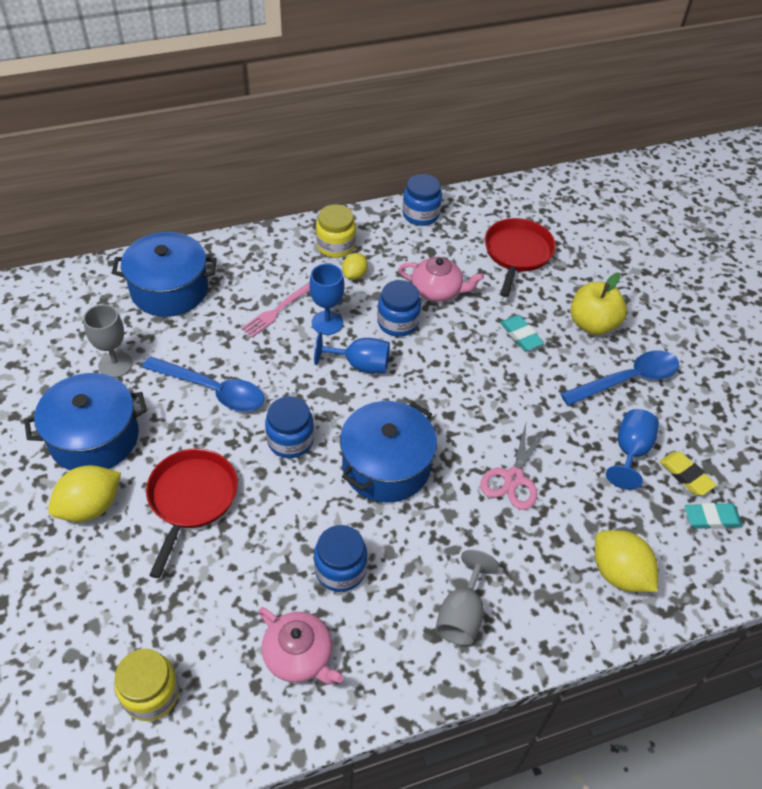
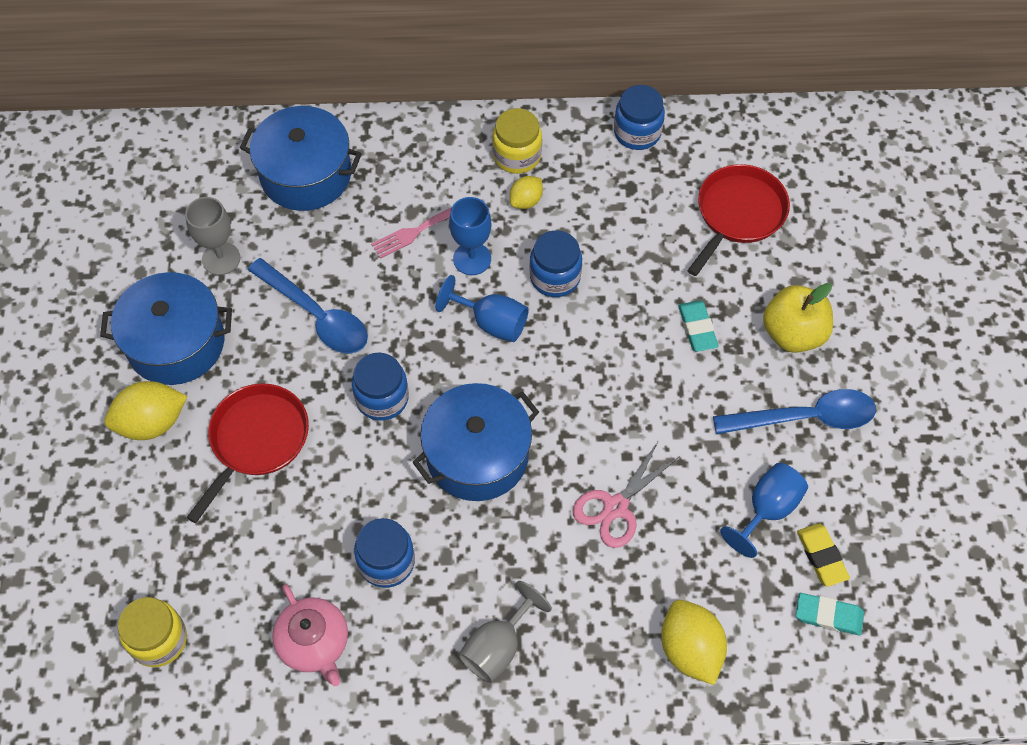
camera: 20 degrees right, 10 degrees up
(437, 290) = (618, 244): pink teapot -> none

